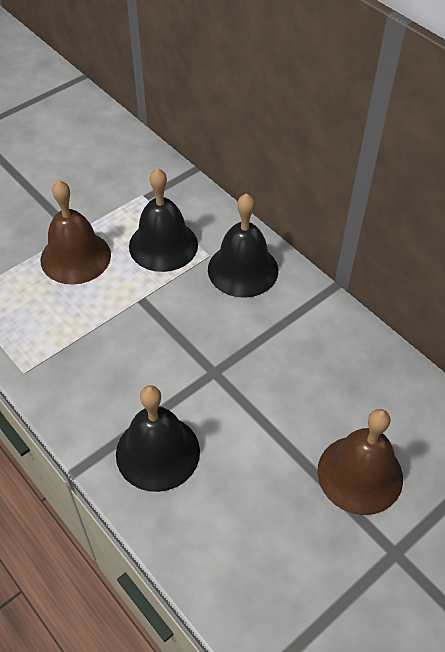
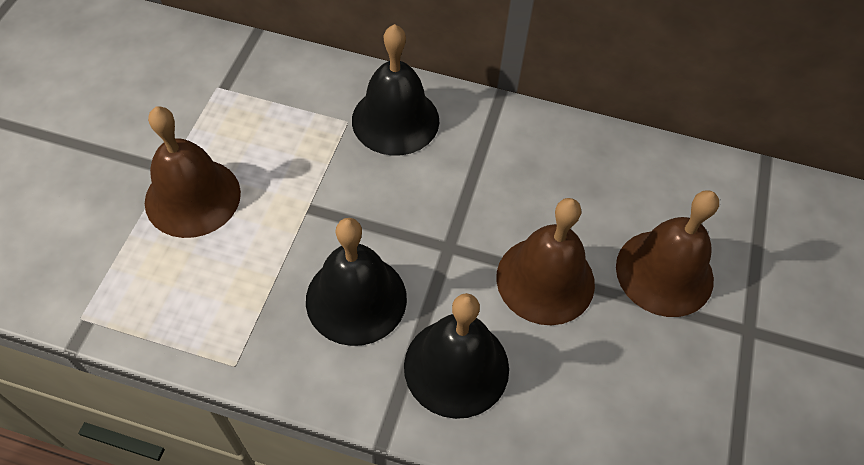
camera: 35 degrees left, 5 degrees up
(163, 245) = (287, 134): black bell -> black bell (356, 299)
(264, 430) = (545, 280): none -> brown bell

